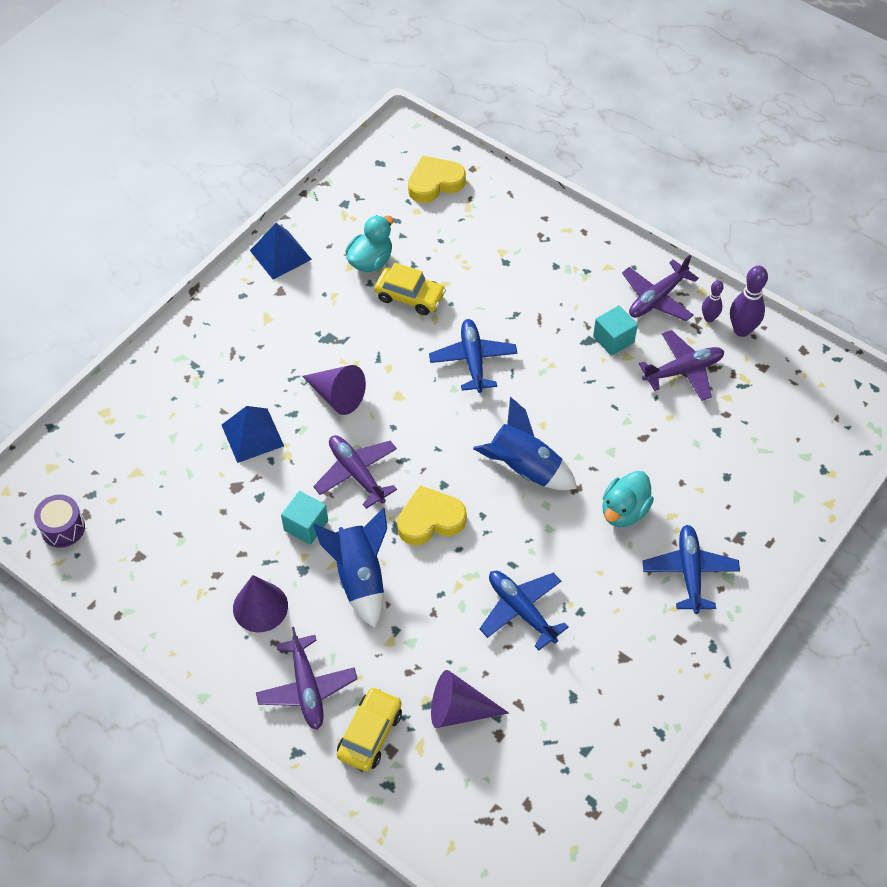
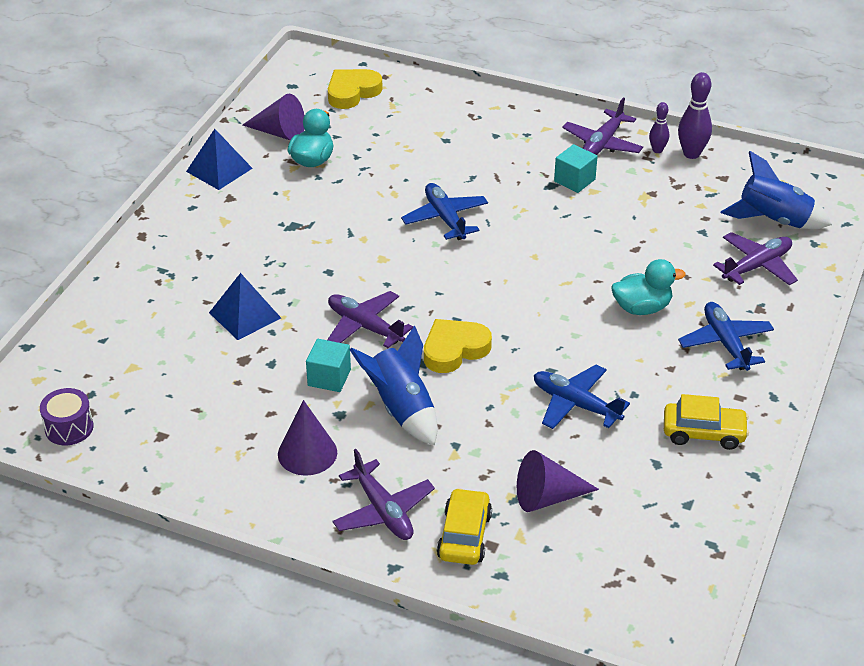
camera: 15 degrees left, 15 degrees down
(337, 396) = (320, 269): purple cone -> purple cone (279, 133)
(410, 297) = (363, 181): yellow car -> yellow car (703, 433)
(524, 468) = (531, 292): blue rocket -> blue rocket (773, 221)
(624, 511) = (642, 308): turquoise duck -> turquoise duck turned 120 degrees counterclockwise
(683, 370) = (650, 192): purple plane -> purple plane (756, 266)

